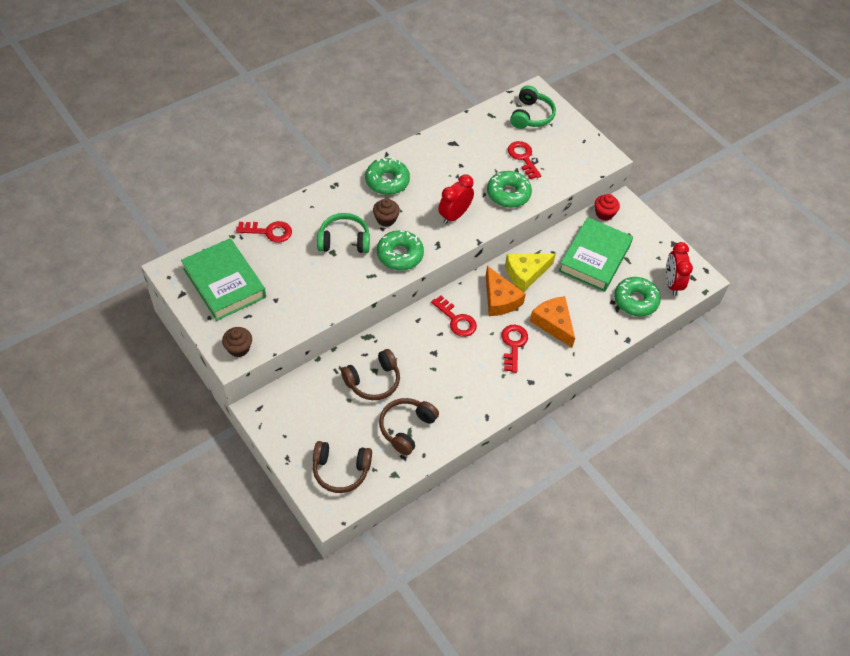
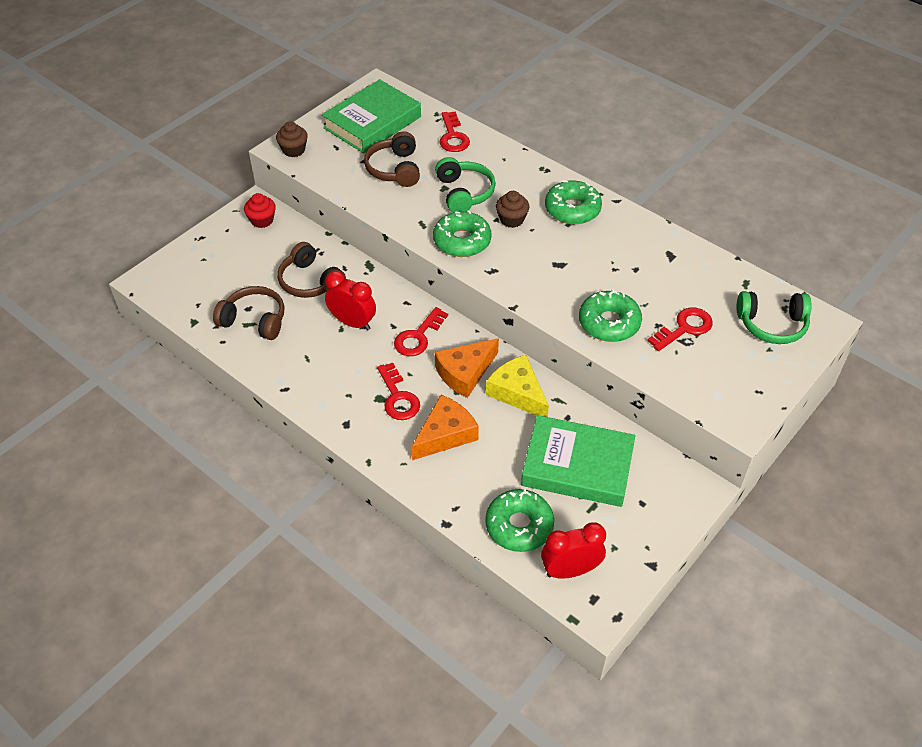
camera: 80 degrees right, 5 degrees down
(341, 470) = (192, 279): brown headphones -> brown headphones (395, 169)
(454, 215) = (546, 277): red clock -> red clock (352, 322)
(513, 344) = (398, 397): red key -> red key turned 75 degrees clockwise
(604, 213) = (668, 467): red cupcake -> red cupcake (262, 220)

